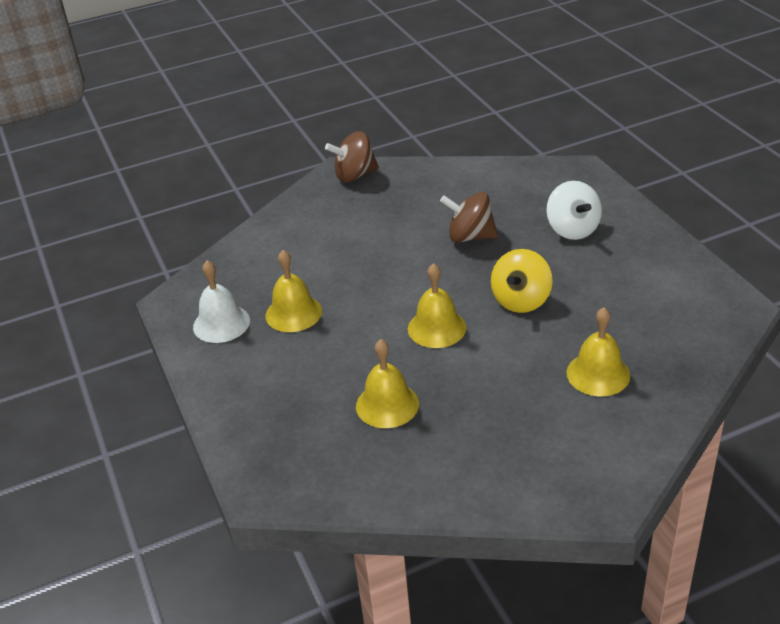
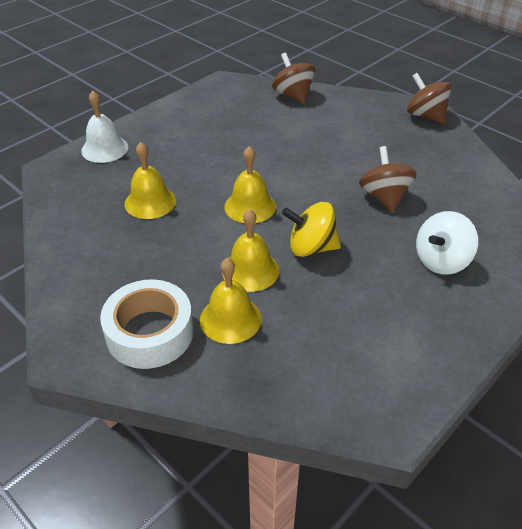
camera: 65 degrees right, 5 degrees up
(221, 323) = (209, 106): white bell -> white bell (105, 149)
(248, 252) = (293, 95): none -> brown spinning top
(293, 313) = (234, 133): yellow bell -> yellow bell (250, 270)
(597, 434) = (150, 332): none -> white tape

